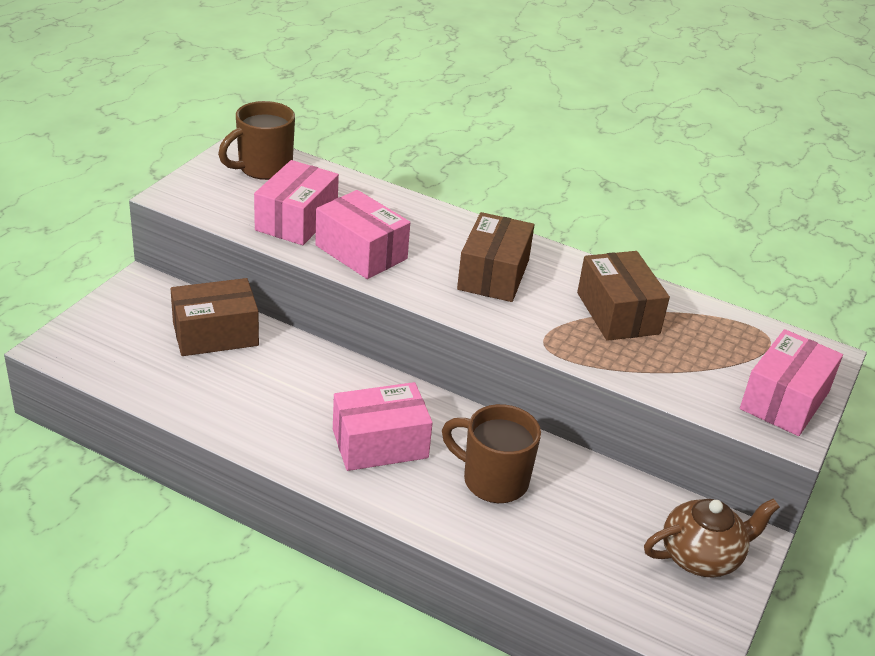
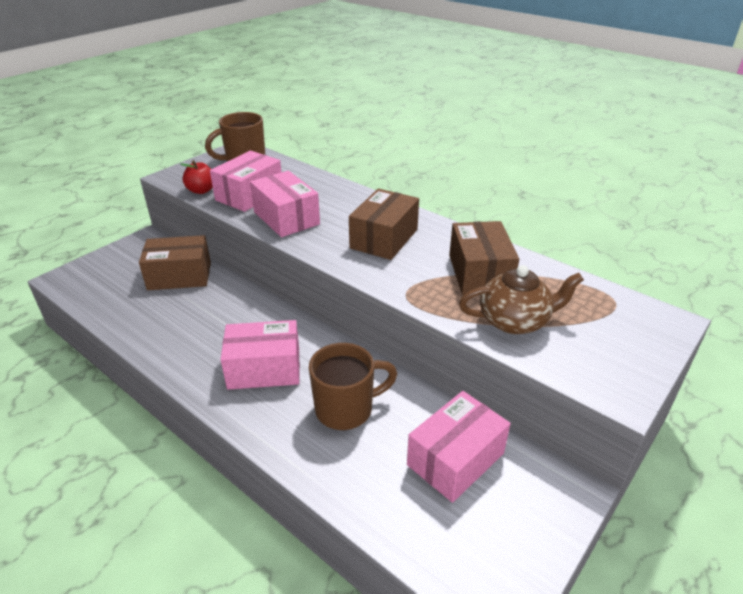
camera: 15 degrees right, 0 degrees up
(228, 216) = (201, 190): none -> red apple
(493, 480) = (346, 409): brown mug -> brown mug turned 120 degrees clockwise
(701, 556) = (520, 504): brown teapot -> brown teapot (514, 321)
(784, 400) = (620, 359): pink box -> pink box (455, 459)

